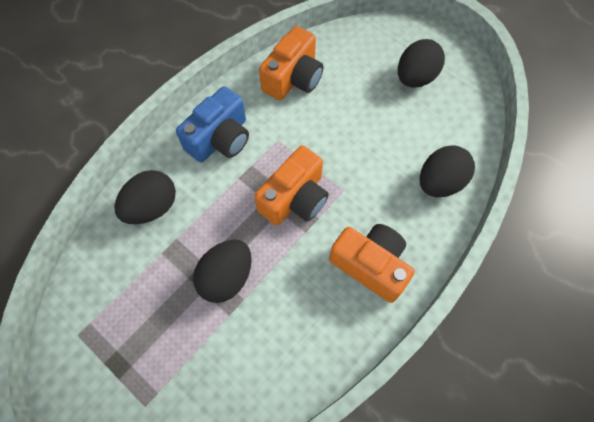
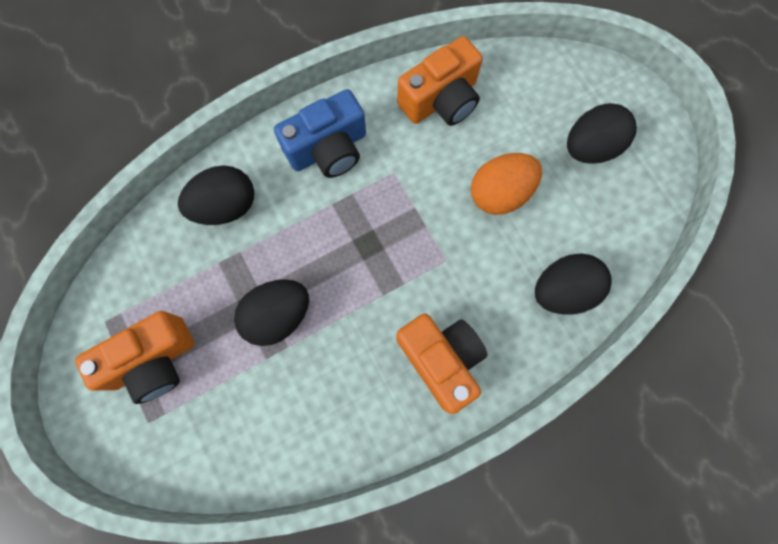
camera: 20 degrees right, 10 degrees up
(295, 198) = (386, 251): orange camera -> orange camera (153, 360)
(364, 129) = (499, 193): none -> orange egg

